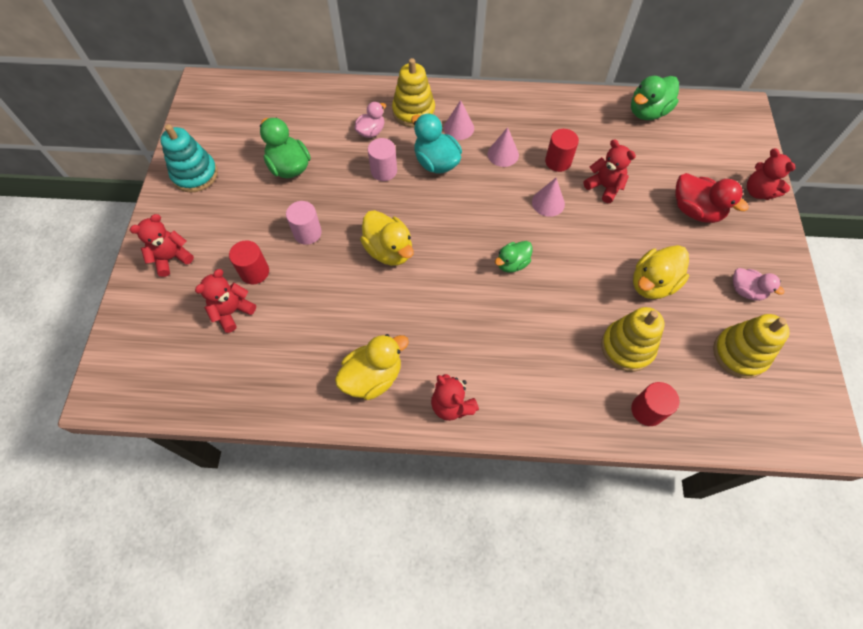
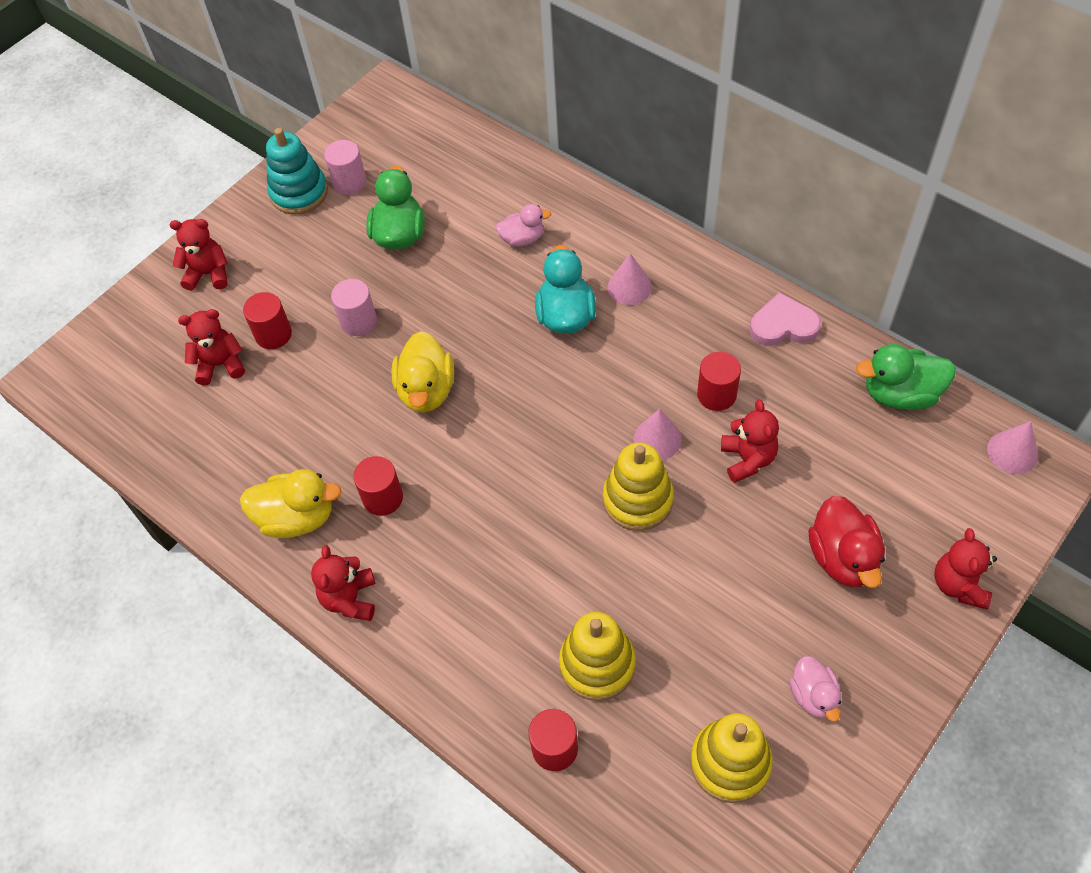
camera: 40 degrees right, 5 degrees down
(384, 171) = (497, 294): pink cylinder -> pink cylinder (349, 182)
(413, 112) = (592, 239): yellow stacking toy -> yellow stacking toy (637, 500)
(418, 330) = (383, 498): none -> red cylinder
(503, 154) = (655, 348): pink cone -> pink cone (1012, 452)
(512, 263) = (549, 486): green duck -> none
(559, 106) = (783, 325): none -> pink heart
(652, 283) = (698, 612): yellow duck -> none

